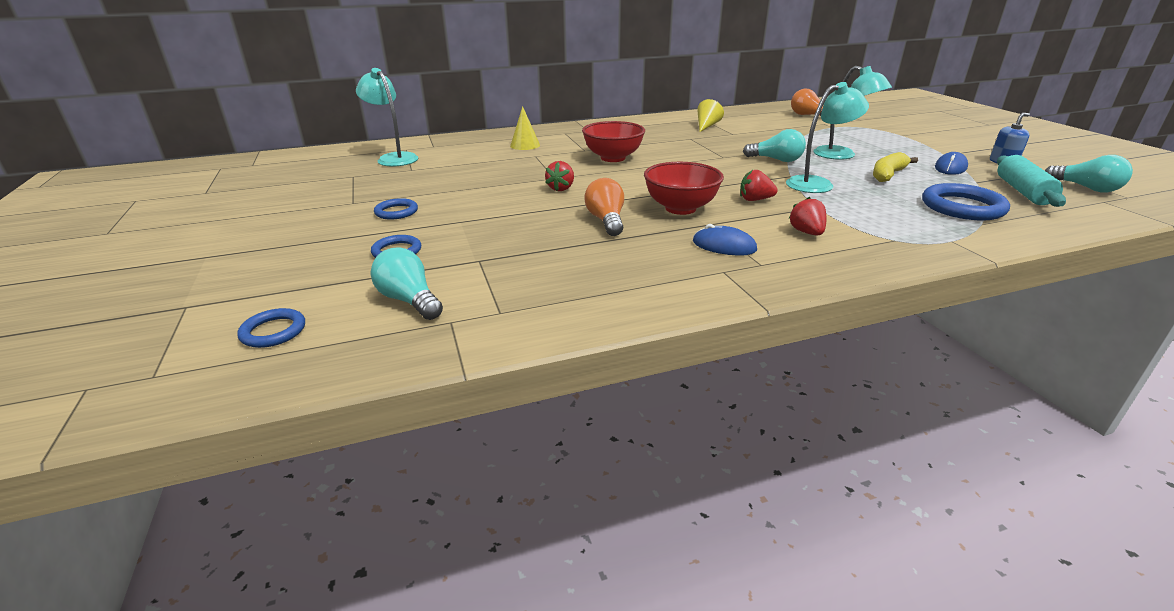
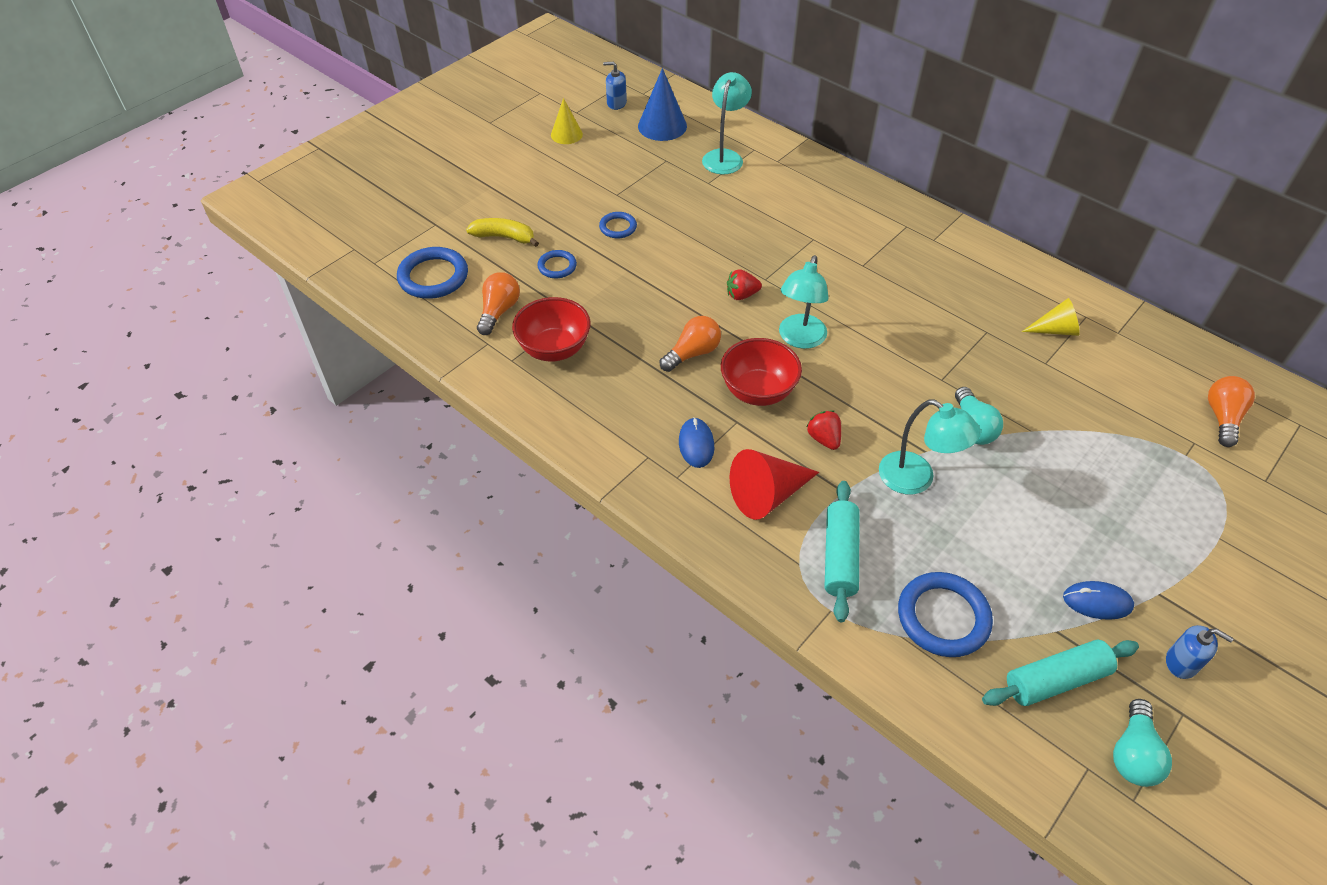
camera: 60 degrees right, 20 degrees up
(238, 175) = (616, 103): none -> blue soap dispenser
(273, 331) = (433, 277): blue ring -> blue ring, size x1.78
(309, 168) = (662, 126): none -> blue cone
(409, 300) = (499, 311): turquoise light bulb -> orange light bulb
(525, 145) = (837, 217): yellow cone -> yellow cone (566, 134)
(613, 158) = (856, 295): red bowl -> red bowl (554, 349)
(806, 232) = (767, 494): red strawberry -> red cone
(842, 155) = (1048, 485): turquoise lamp -> turquoise lamp (799, 339)
(888, 175) = (1007, 539): yellow banana -> yellow banana (504, 237)
(890, 224) = (840, 556): none -> turquoise rolling pin

